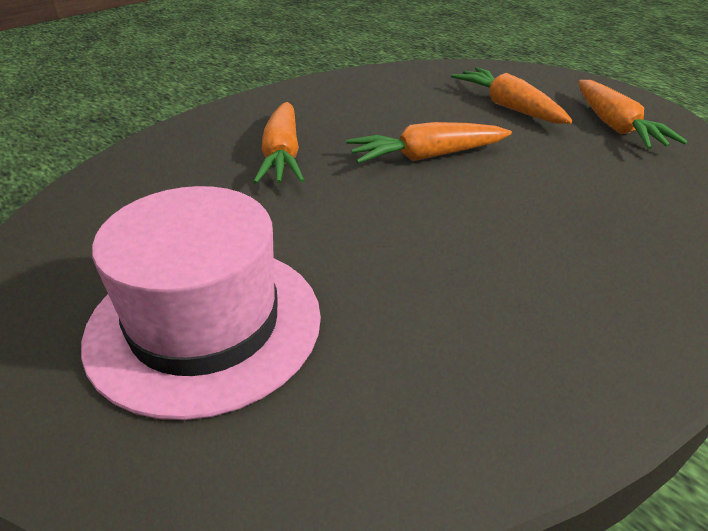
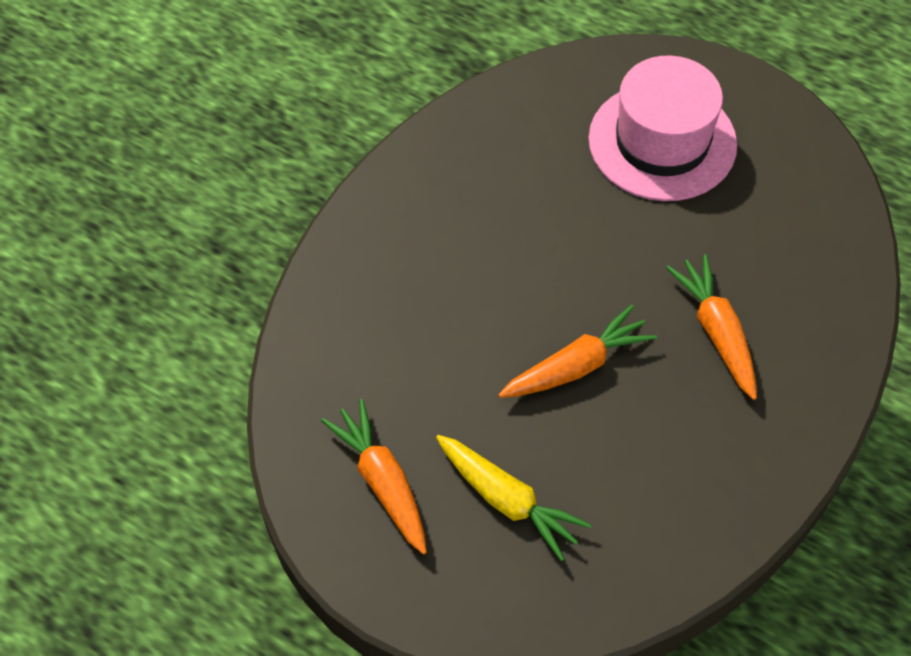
camera: 165 degrees right, 20 degrees up
(509, 107) = (507, 500): orange carrot -> yellow carrot

